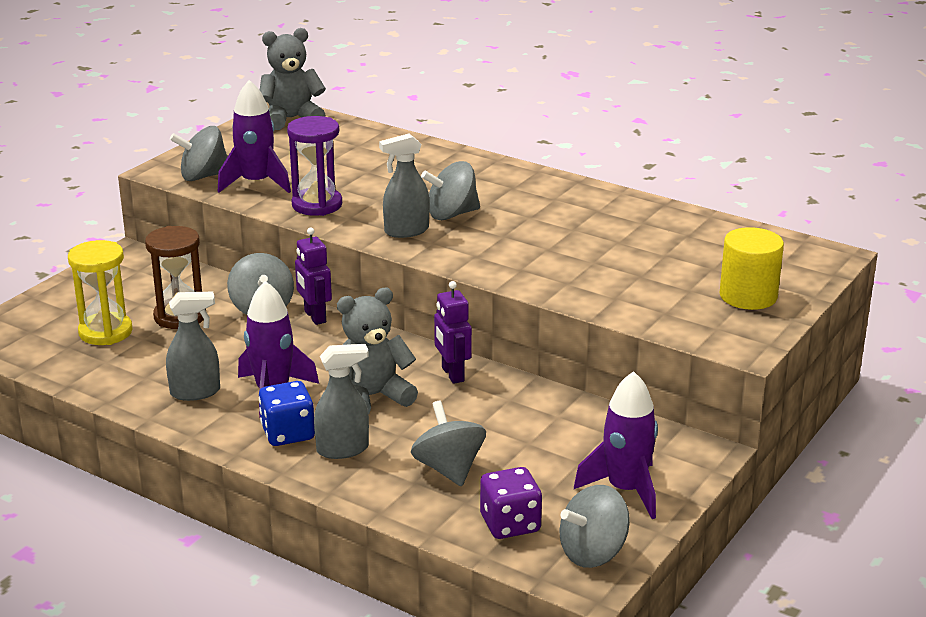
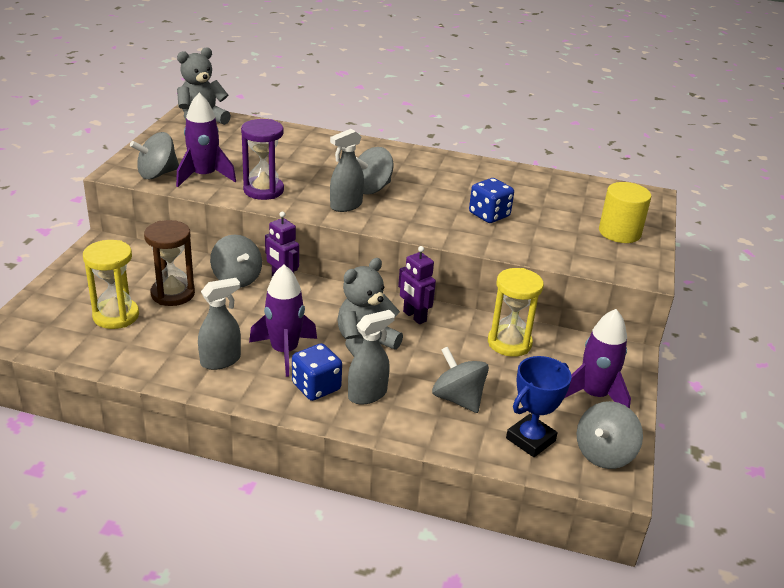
camera: 20 degrees left, 5 degrees up
(510, 524) = (530, 439): purple dice -> blue trophy
(555, 418) = (509, 343): none -> yellow hourglass
(583, 258) = (489, 215): none -> blue dice

